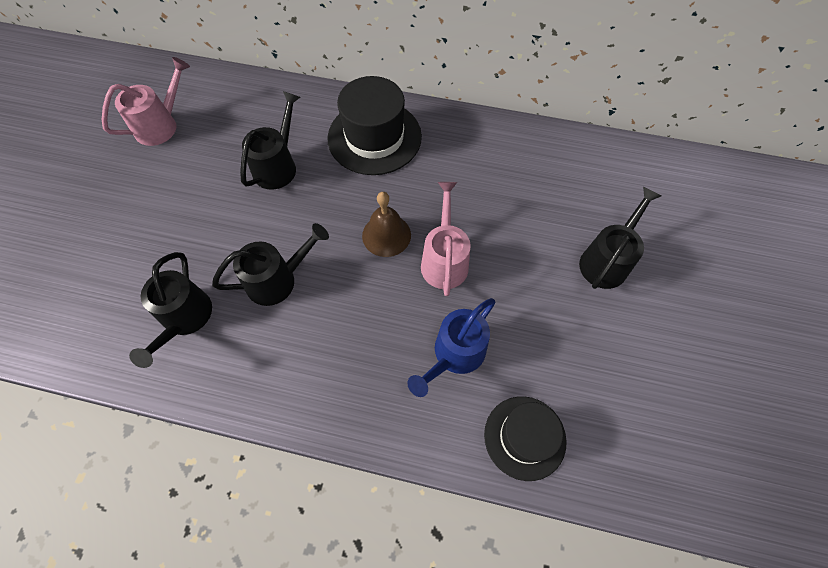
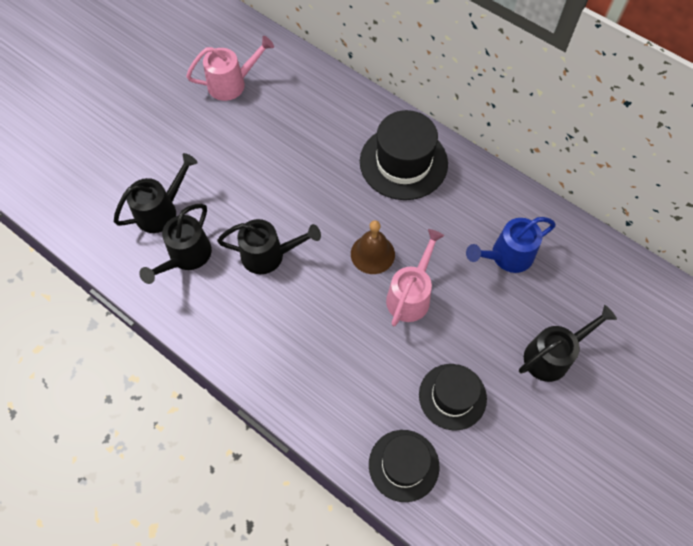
camera: 25 degrees right, 0 degrees up
(278, 165) = (311, 156): black watering can -> black watering can (162, 210)
(454, 355) = (380, 377): blue watering can -> blue watering can (506, 256)
(536, 342) = (452, 396): none -> black hat

